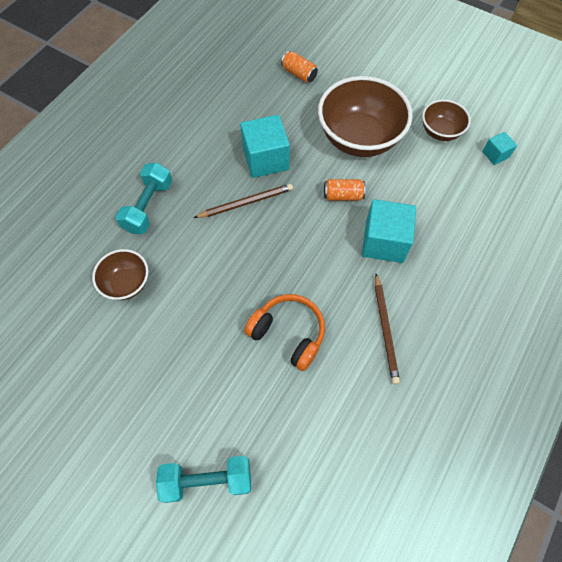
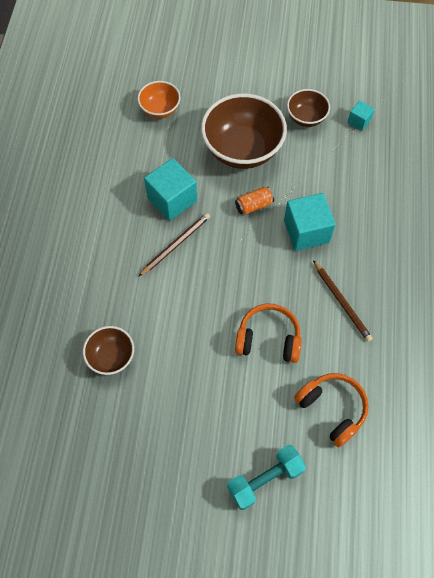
camera: 25 degrees left, 0 degrees up
(148, 206) = (92, 283): turquoise dumbbell -> none
(299, 74) = (160, 109): orange can -> orange bowl
(317, 439) = (332, 409): none -> orange headphones

